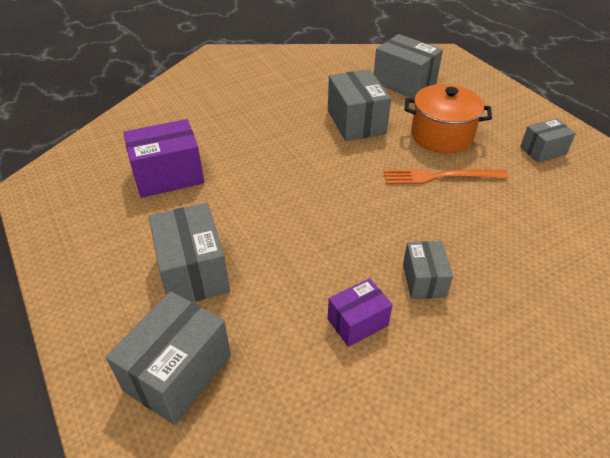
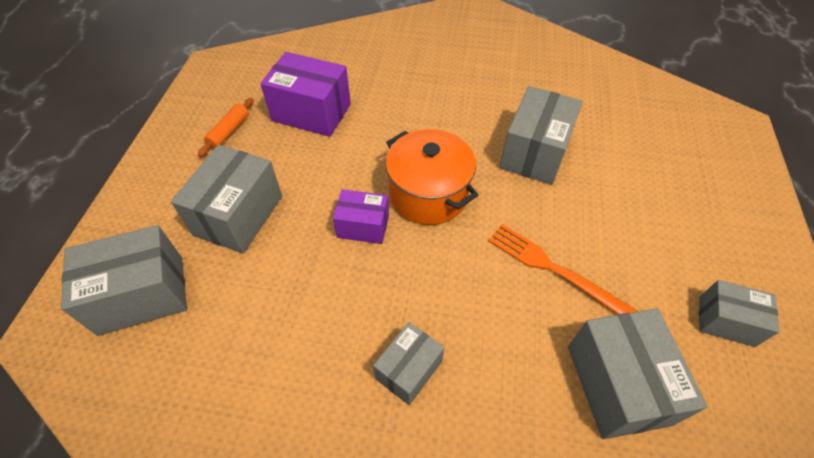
camera: 40 degrees right, 10 degrees up
(110, 224) = (229, 132): none -> orange rolling pin
(357, 322) = (306, 362): purple box -> purple box (363, 226)
(404, 83) = (641, 135): grey box -> grey box (617, 384)
(441, 135) = (613, 223): orange pot -> orange pot (428, 194)

